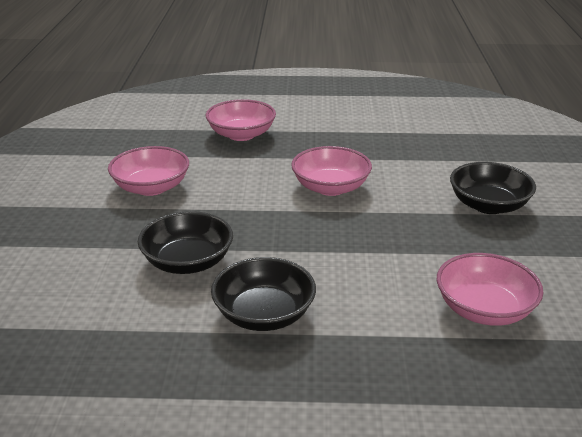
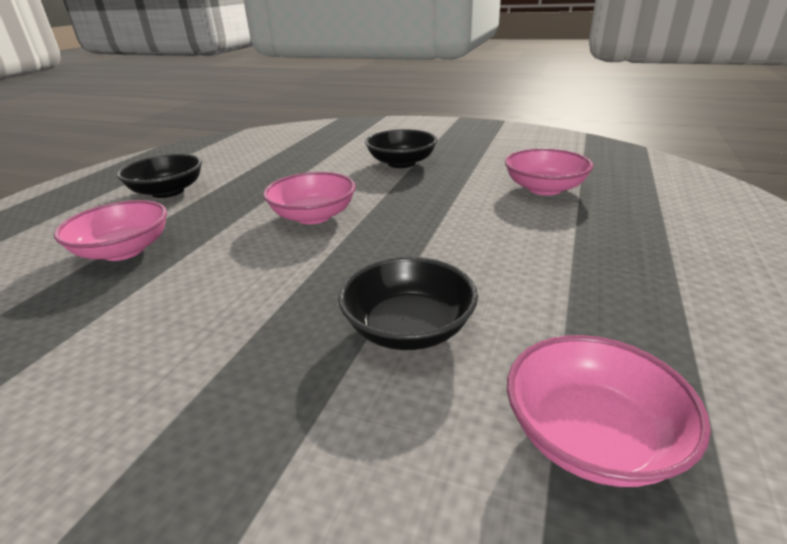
camera: 70 degrees left, 0 degrees up
(151, 187) = (176, 344): pink bowl -> pink bowl (590, 436)
(264, 314) = (536, 285): black bowl -> black bowl (168, 191)

